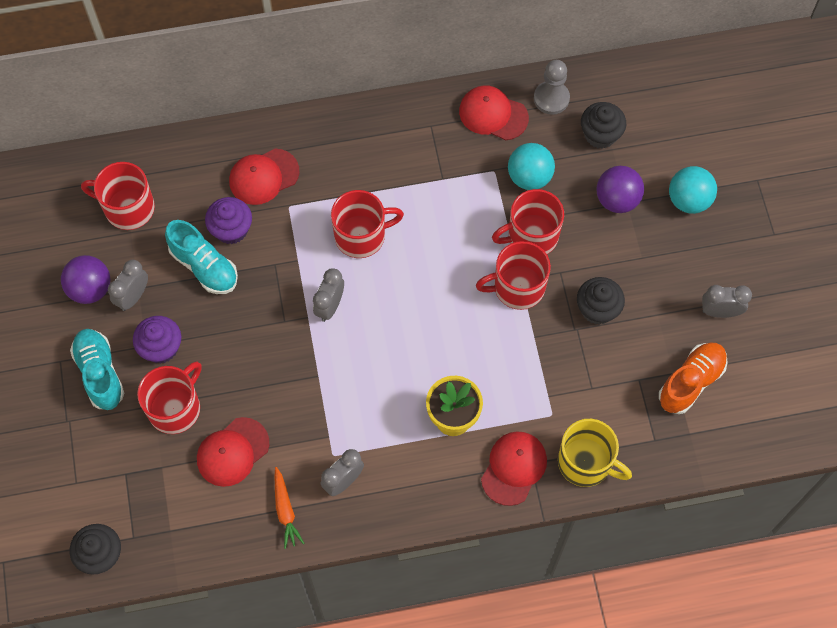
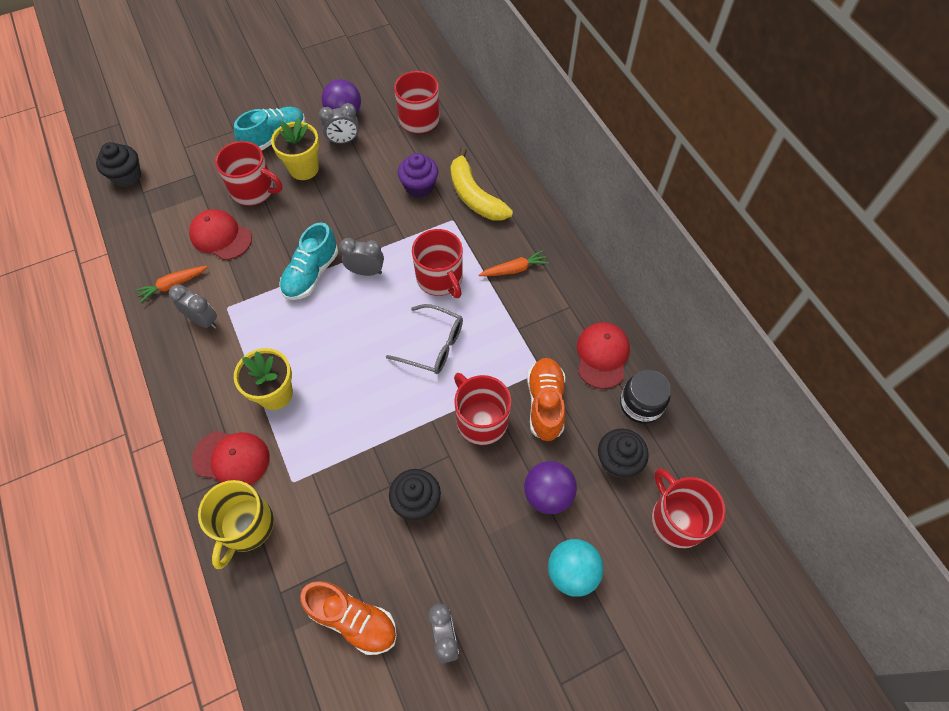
camera: 75 degrees right, 5 degrees down
(133, 296) = (344, 141): grey clock -> grey clock turned 150 degrees clockwise
(161, 347) = (304, 168): purple cupcake -> yellow flower pot
(204, 266) = (381, 177): turquoise shoe -> turquoise shoe (311, 274)
(263, 177) = (475, 196): red cap -> yellow banana
(372, 163) = (514, 269): none -> orange carrot
(439, 259) = (433, 345): none -> grey glasses
(517, 287) = (422, 419): red mug -> red mug (677, 519)
(529, 177) = (545, 403): turquoise ball -> orange shoe
(551, 98) = (641, 404): grey pawn -> black jar

